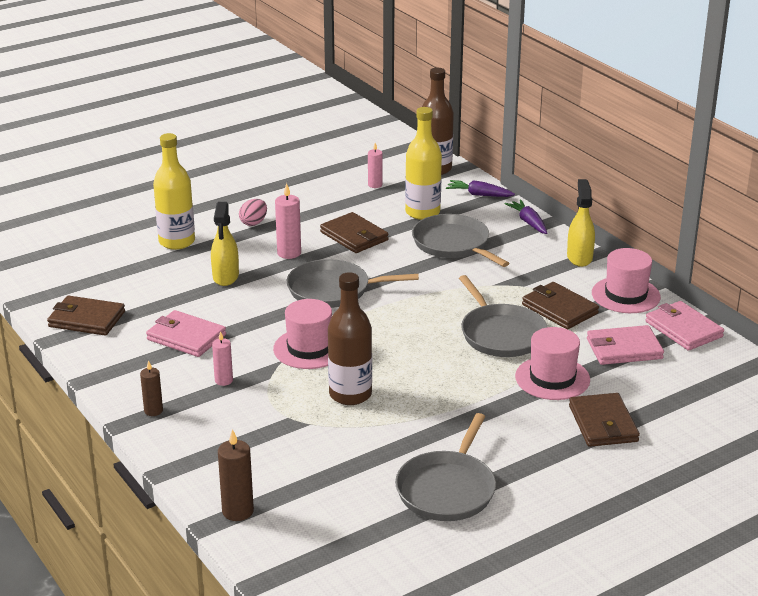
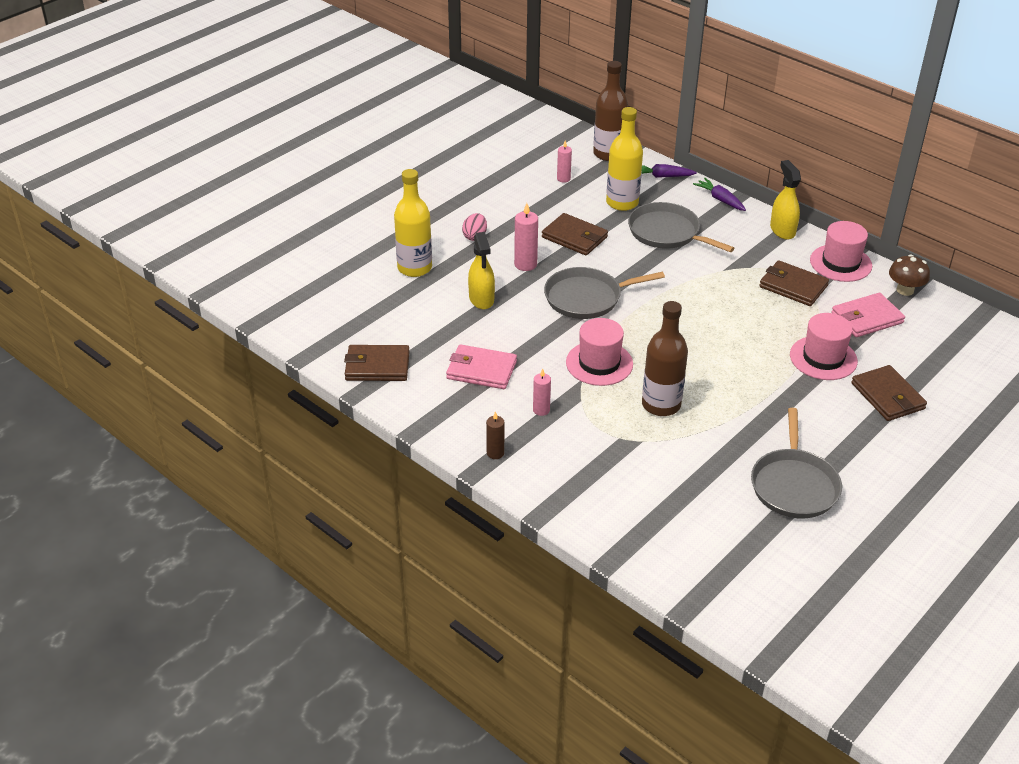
camera: 15 degrees left, 10 degrees up
(238, 511) = (628, 542): brown candle -> none
(501, 334) = (757, 320): grey pan -> none
(683, 329) = (905, 290): pink wallet -> brown mushroom

